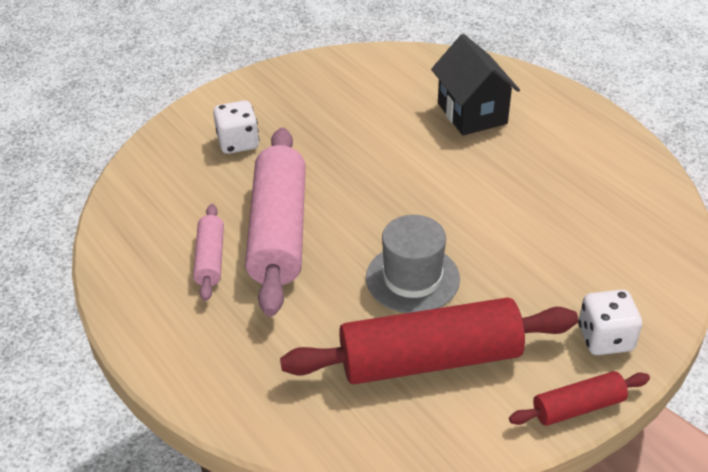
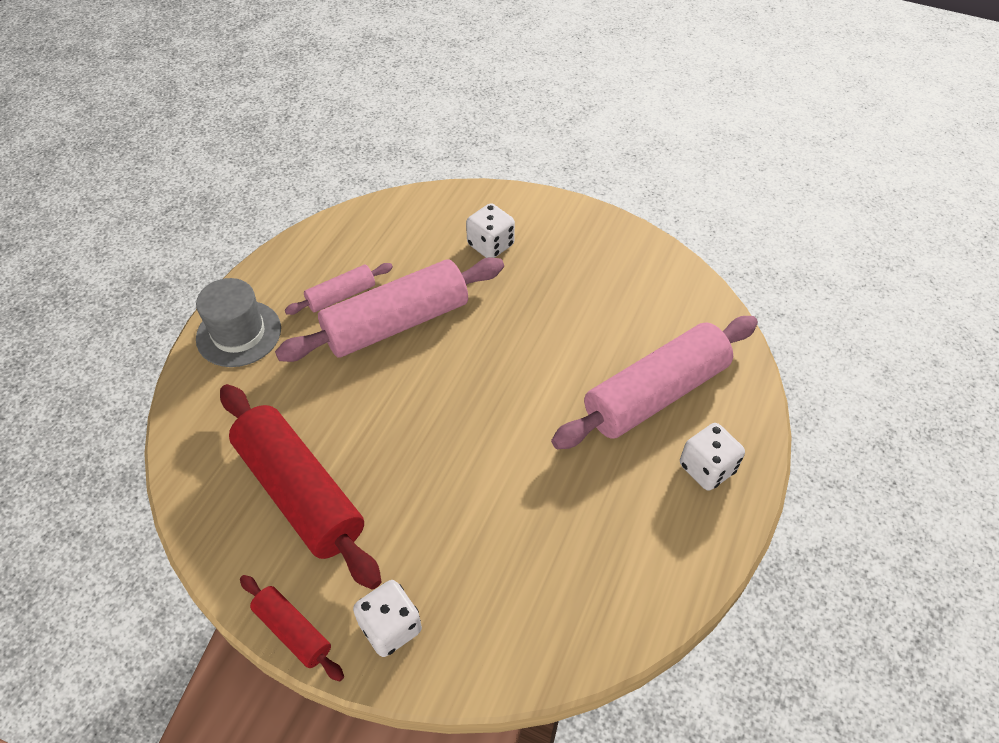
camera: 60 degrees right, 10 degrees up
(412, 278) = (391, 440): grey hat -> grey hat (239, 333)
(472, 113) = (655, 394): black house -> pink rolling pin
(555, 115) = (707, 468): none -> white dice

